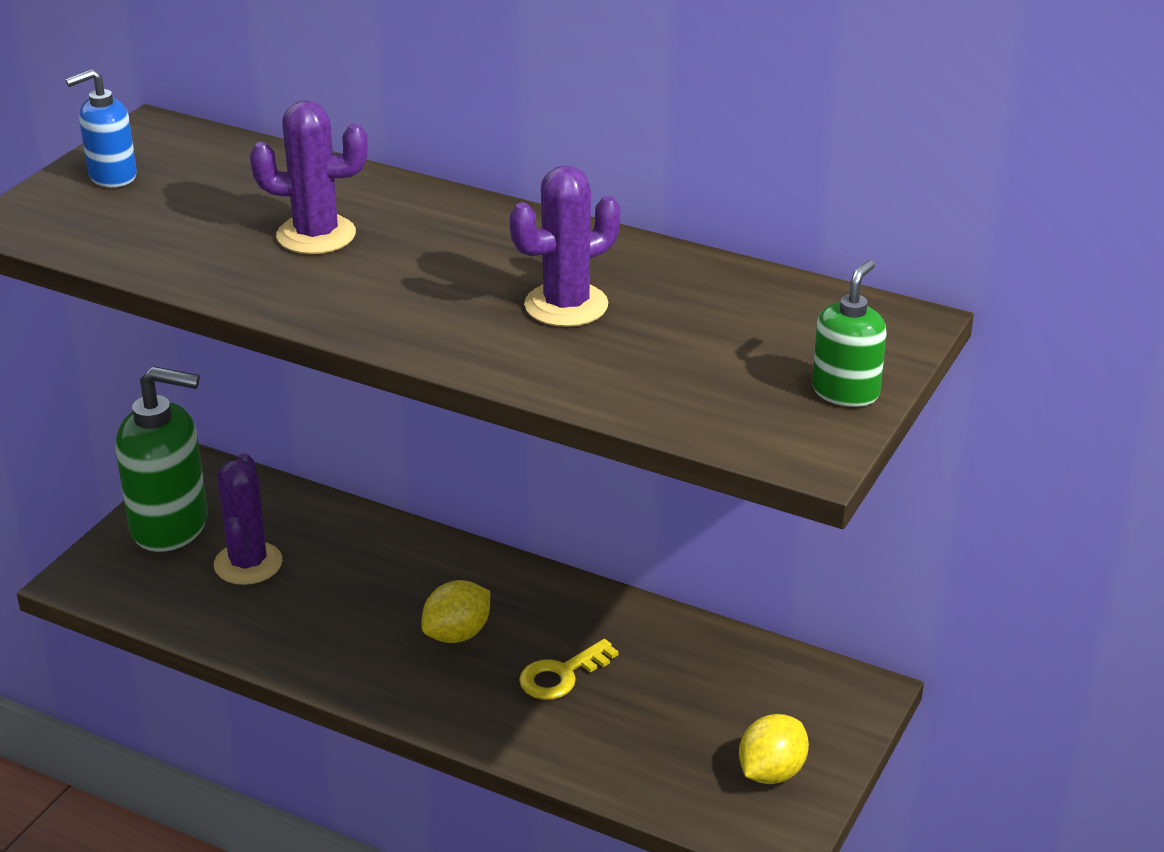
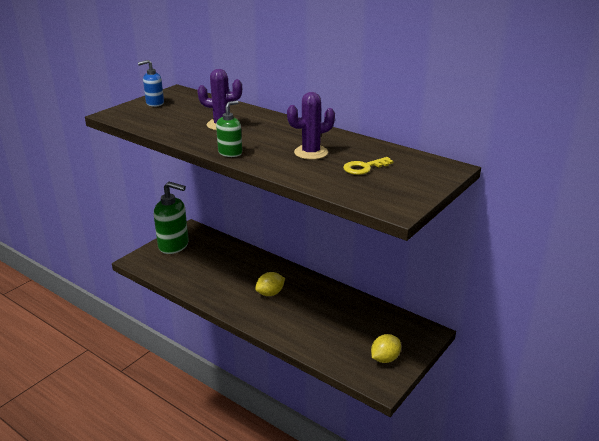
camera: 10 degrees right, 5 degrees down
(248, 563) = (198, 261): purple cactus -> none
(561, 675) = (307, 312): yellow key -> yellow key (364, 168)
(845, 392) = (418, 189): green soap dispenser -> green soap dispenser (230, 153)

